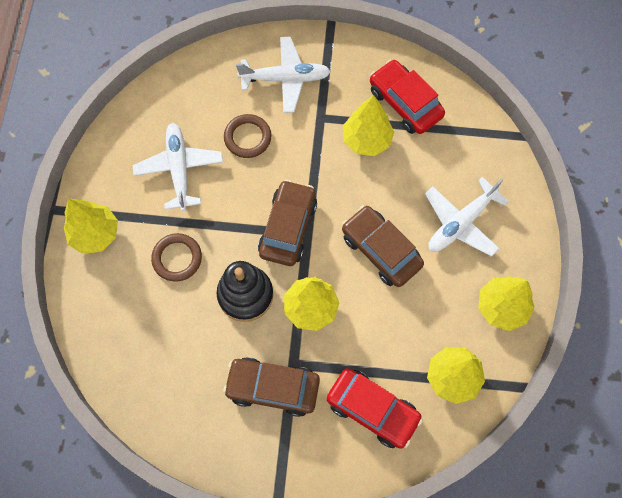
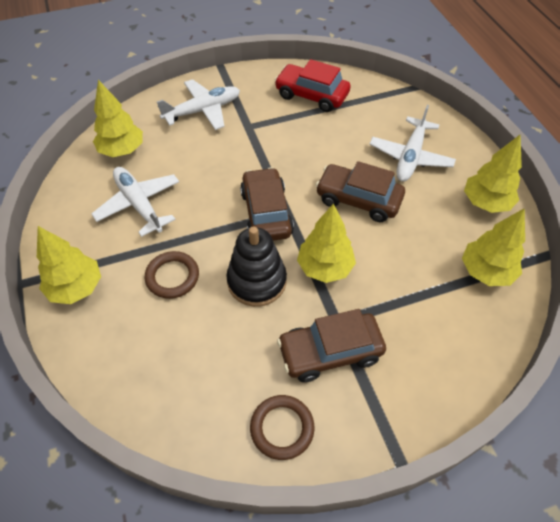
camera: 25 degrees left, 15 degrees down
(247, 138) = (192, 160): brown ring -> brown ring (282, 428)
(366, 140) = (296, 128): yellow tree -> yellow tree (122, 150)
(372, 410) = (436, 329): red car -> none

